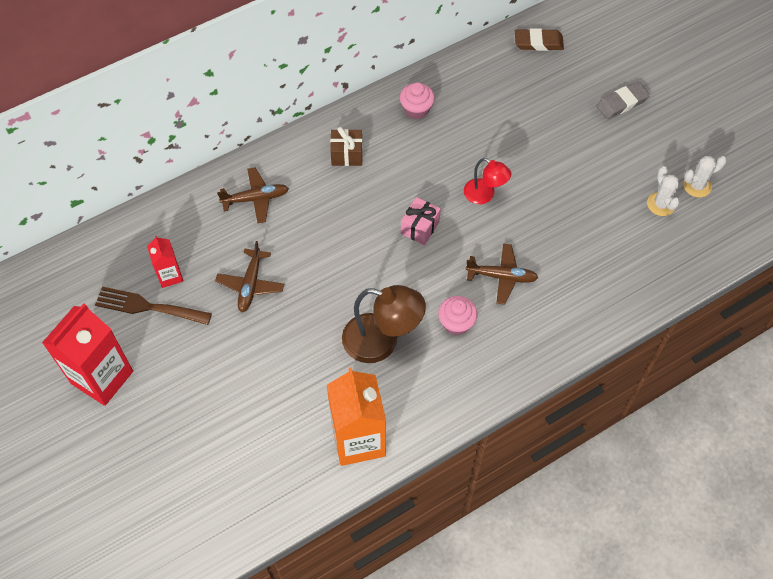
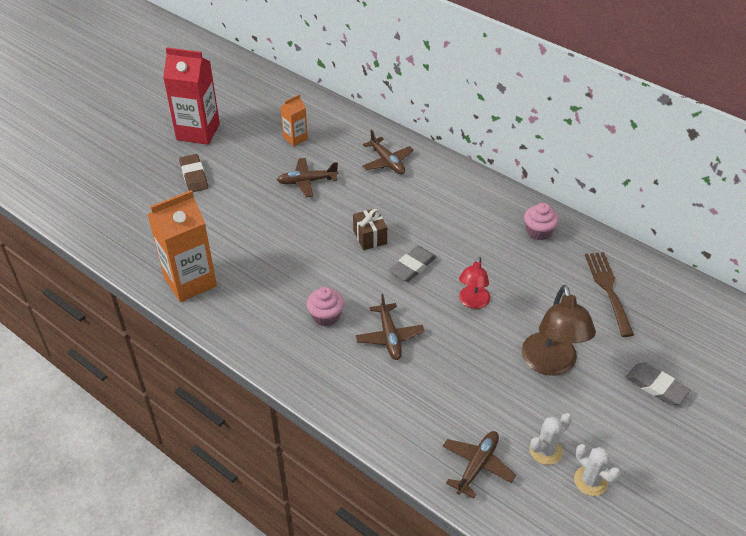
camera: 70 degrees right, 15 degrees down
(149, 307) = (264, 136): brown fork -> brown fork (608, 290)
(170, 275) = (295, 138): red carton -> orange carton
(347, 155) = (461, 201): brown gift -> brown gift (370, 237)
(381, 342) = (286, 272): brown lamp -> brown lamp (551, 364)
(420, 227) = (412, 266): pink gift -> grey eraser
(538, 42) = (682, 299): brown eraser -> brown eraser (194, 176)
(661, 258) = (477, 465): none -> brown plane

